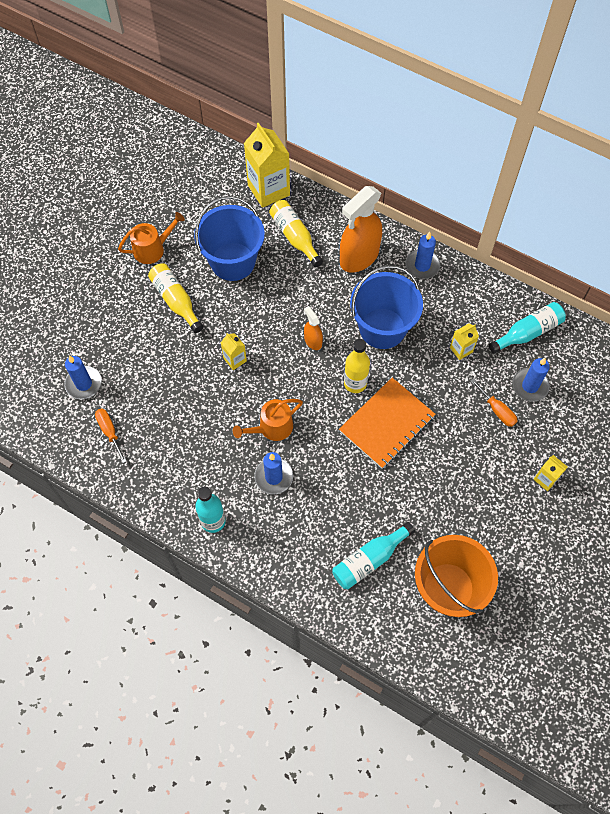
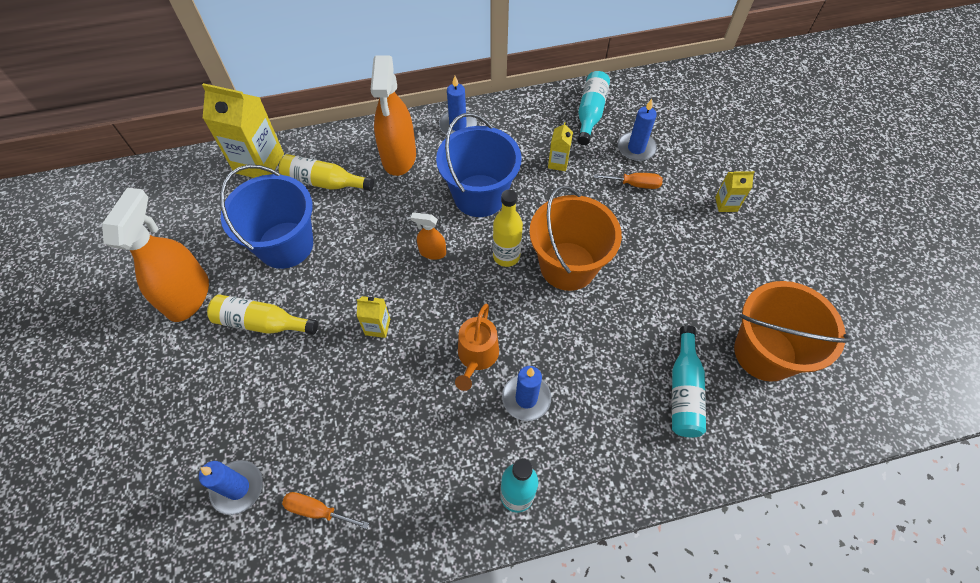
camera: 45 degrees left, 5 degrees down
(152, 249) = (188, 296): orange watering can -> orange spray bottle
(386, 424) = (568, 266): orange notebook -> orange bucket

